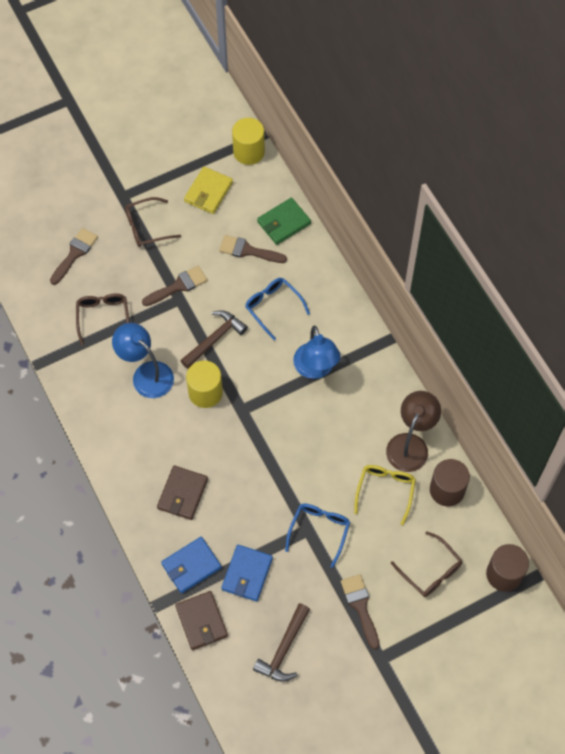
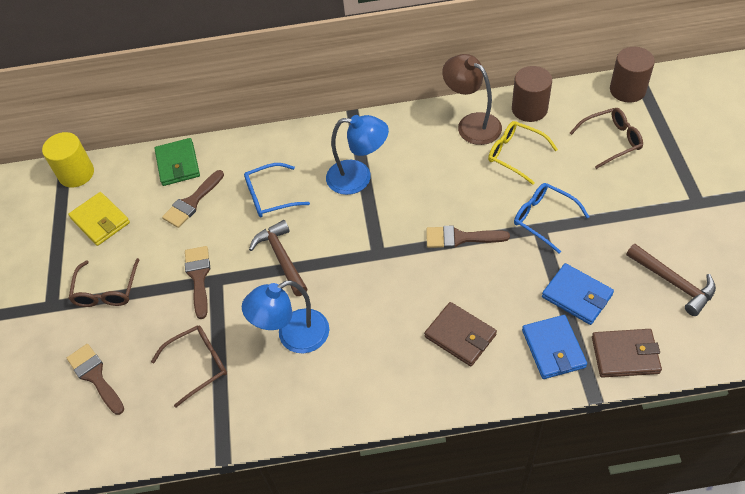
camera: 65 degrees left, 10 degrees down
(103, 317) = (198, 365): brown glasses -> brown glasses turned 135 degrees clockwise
(205, 392) = (343, 282): yellow cylinder -> none
(360, 606) = (637, 205): brown brush -> brown brush (460, 238)

